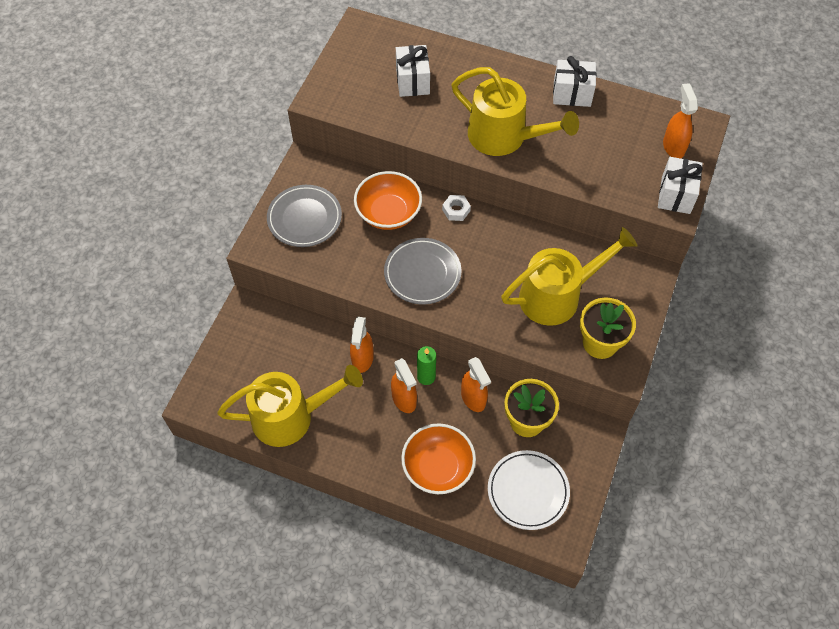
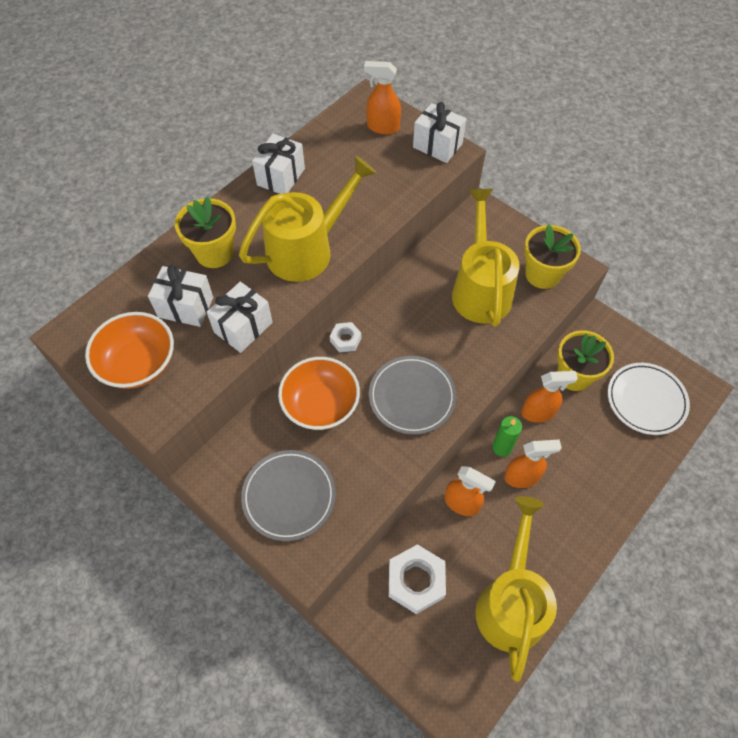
camera: 70 degrees left, 0 degrees up
(285, 344) = (416, 581): none -> white nut
(410, 122) = (243, 327): none -> white gift
(438, 467) = (605, 470): orange bowl -> orange bowl (138, 364)
(471, 79) = (214, 253): none -> yellow flower pot

